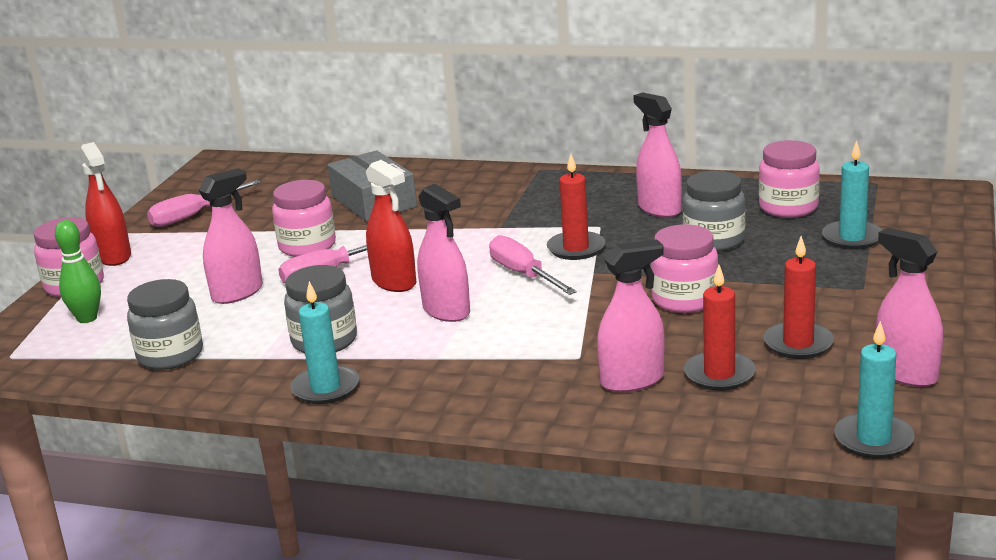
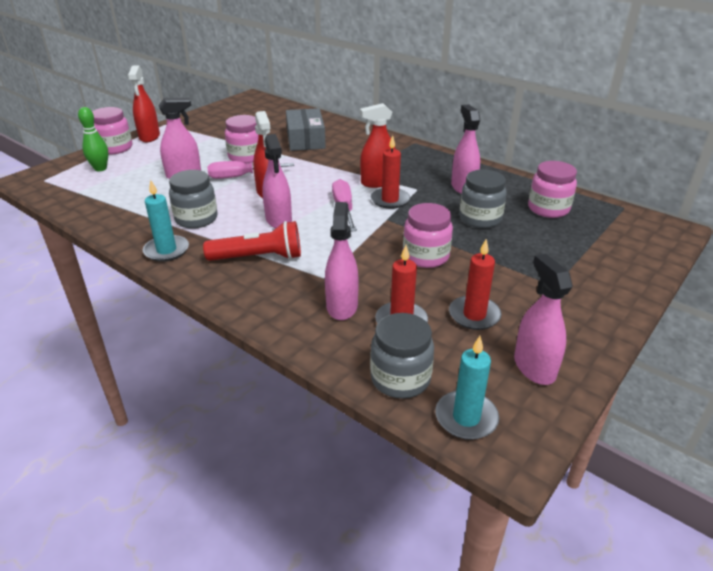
camera: 20 degrees right, 10 degrees up
(170, 355) = (114, 203): grey jar -> grey jar (400, 379)
(194, 215) = (209, 124): pink screwdriver -> none
(467, 360) = (258, 257): none -> red flashlight
(538, 231) = (377, 182): none -> red spray bottle
(632, 380) = (342, 306): pink spray bottle -> pink spray bottle turned 90 degrees counterclockwise
(852, 238) = (576, 244): turquoise candle -> none

